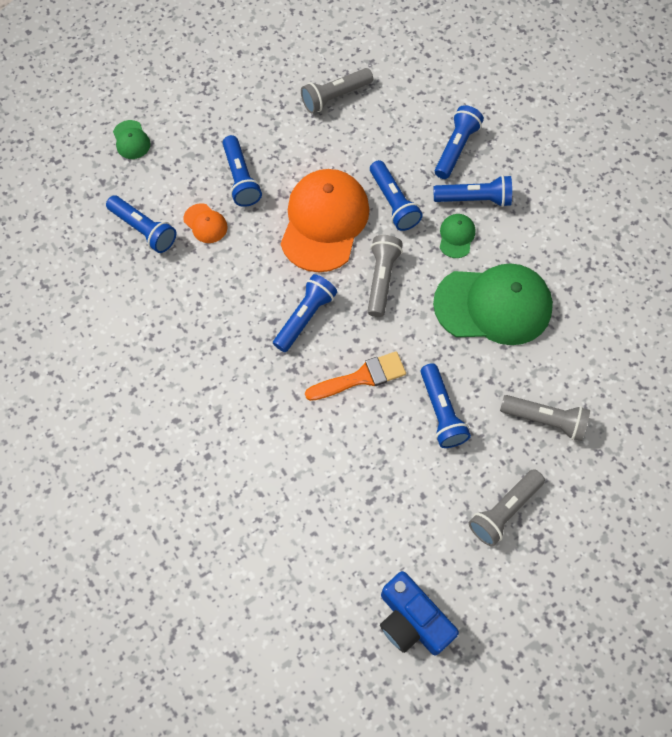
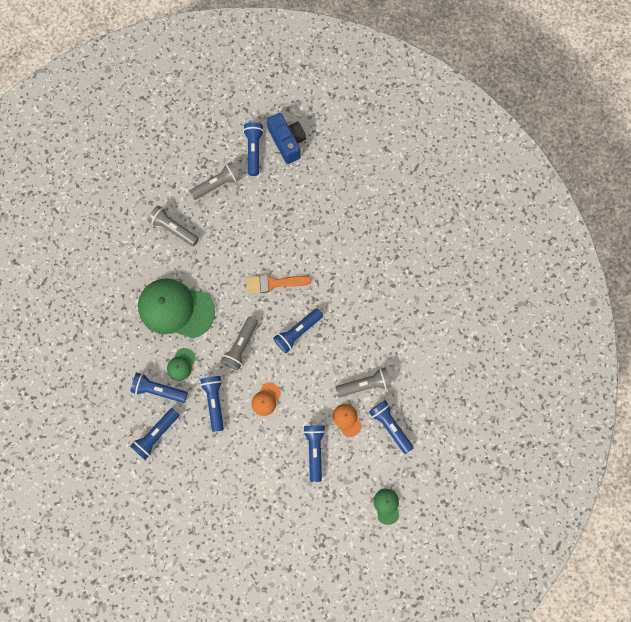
camera: 165 degrees left, 10 degrees up
(324, 222) = (266, 399): orange cap -> orange cap, size x0.43
(335, 97) = (228, 505): grey flashlight -> grey flashlight (365, 384)
(441, 412) = (233, 249): blue flashlight -> blue flashlight (254, 150)

